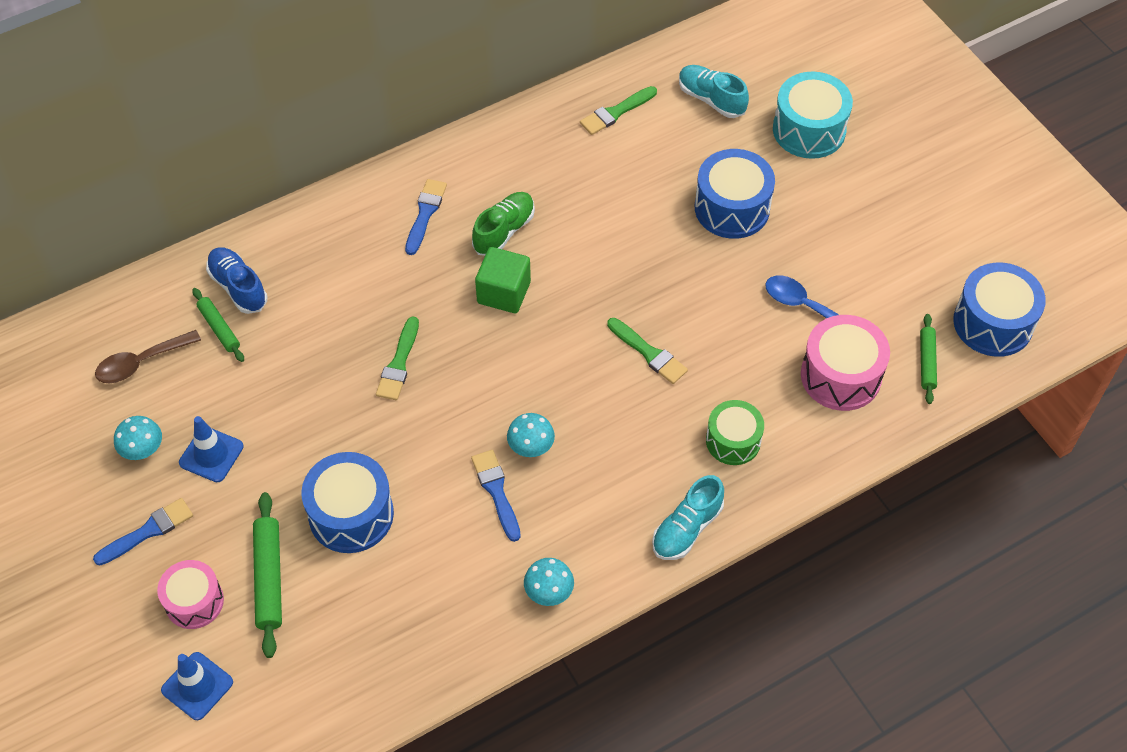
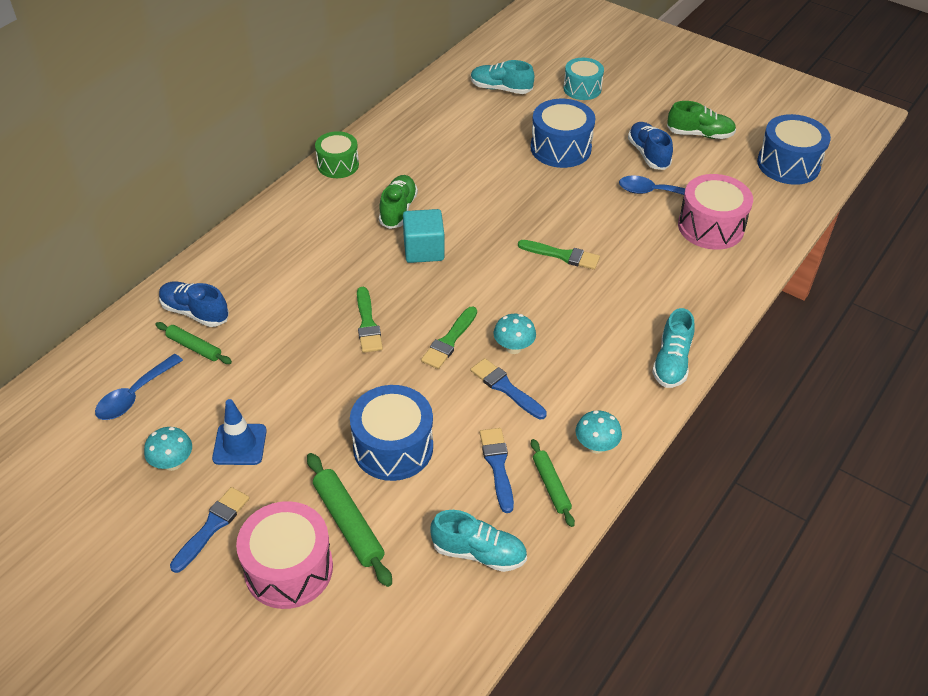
camera: 25 degrees left, 10 degrees down
(141, 362) = (134, 395): brown spoon -> blue spoon
(194, 601) = (289, 568): pink drum -> pink drum, size x1.50
(197, 686) = (331, 639): blue traffic cone -> none
(371, 658) = (479, 552): none -> turquoise shoe
(425, 214) = (327, 216): blue brush -> blue brush (497, 465)
(504, 292) = (423, 250): green cube -> turquoise cube
(616, 112) = (436, 114): green brush -> green brush (449, 341)
(733, 441) = (664, 292): green drum -> green drum (338, 165)
(809, 130) = (582, 88): turquoise drum -> turquoise drum, size x0.67
(830, 251) = (648, 154): none -> blue shoe
(911, 243) = (699, 134): none -> green shoe
(927, 362) = (762, 200): green rolling pin -> green rolling pin (551, 485)

